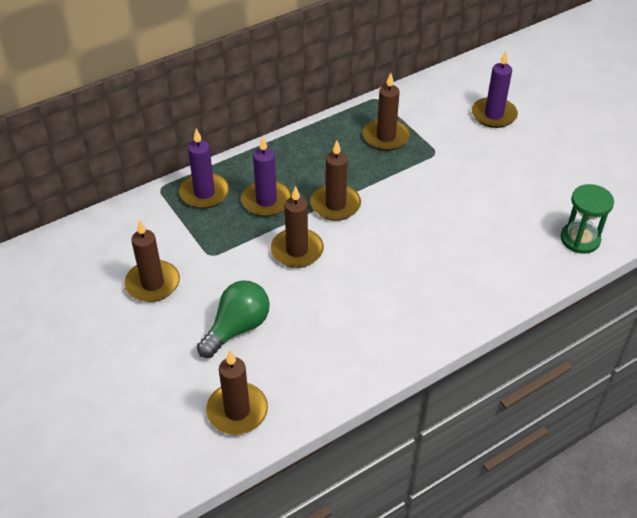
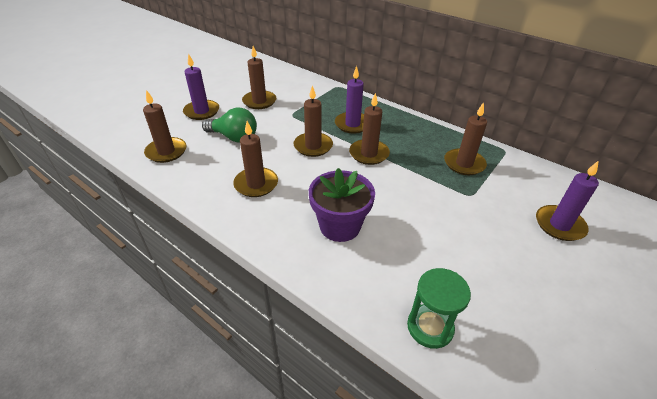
camera: 70 degrees right, 5 degrees down
(204, 193) = (343, 101): purple candle -> purple candle (202, 111)
(351, 321) = (256, 184): none -> brown candle
(447, 263) = (340, 226): none -> purple flower pot

